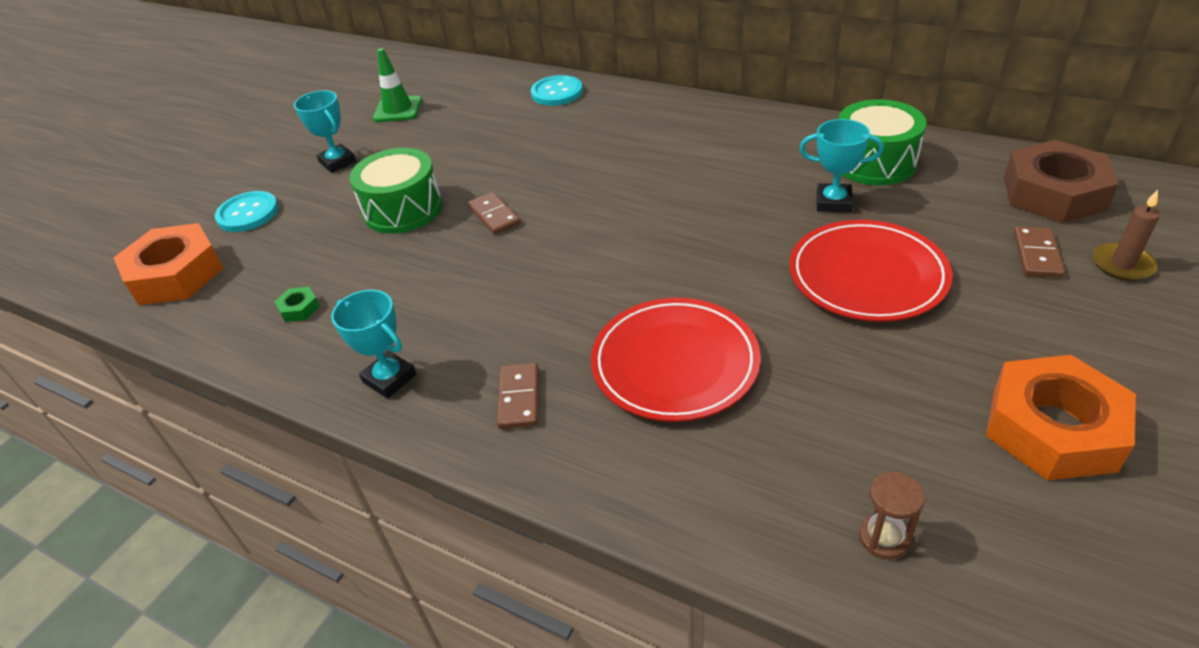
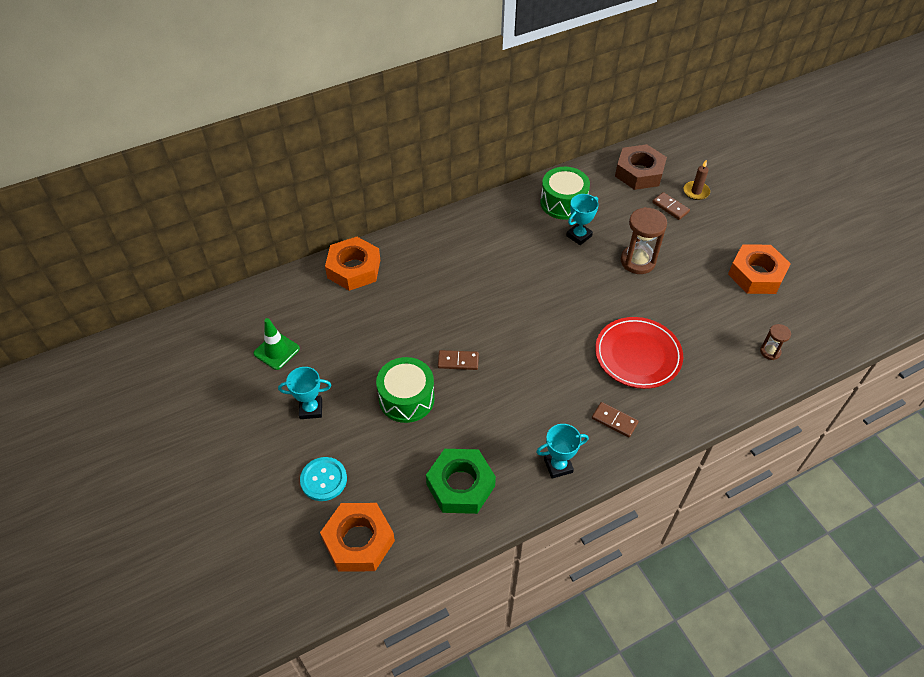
camera: 60 degrees left, 10 degrees up
(299, 308) = (460, 485): green nut -> green nut, size x2.50
(557, 92) = (354, 269): turquoise button -> orange nut
(867, 276) = (638, 261): red plate -> brown hourglass

